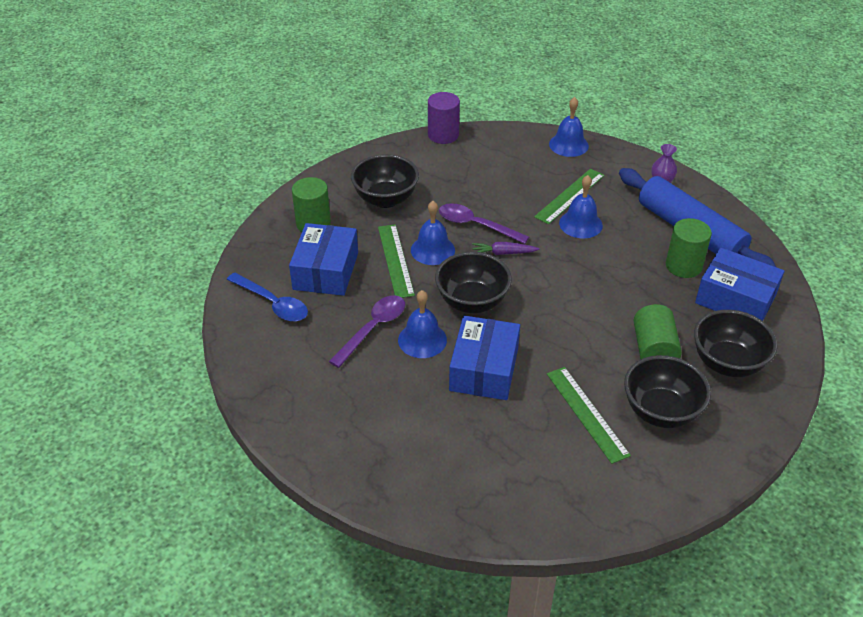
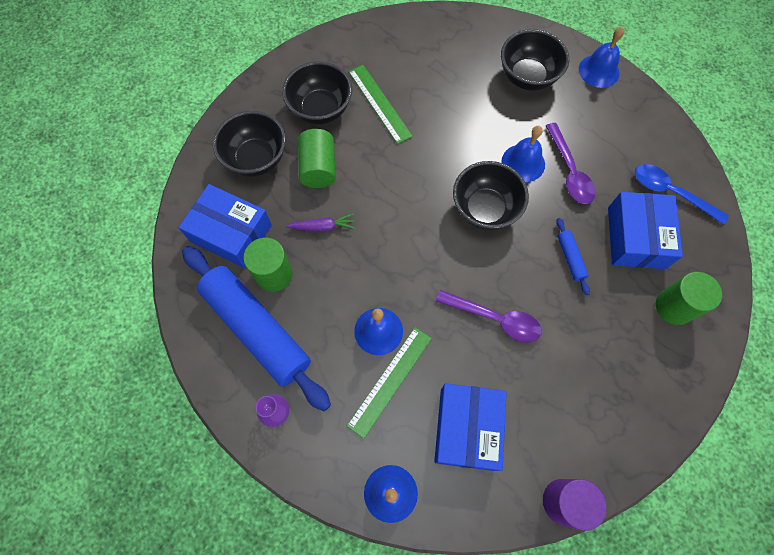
camera: 175 degrees right, 25 degrees up
(373, 329) = (569, 171): purple spoon -> purple spoon turned 45 degrees counterclockwise
(385, 199) = (606, 355): black bowl -> black bowl (527, 77)
(396, 260) = (570, 258): green ruler -> blue rolling pin
(432, 250) = (535, 276): blue bell -> blue bell (599, 71)
(484, 369) = (465, 137): blue box -> blue box (467, 429)
(503, 253) = (461, 277): purple carrot -> purple carrot (323, 227)

